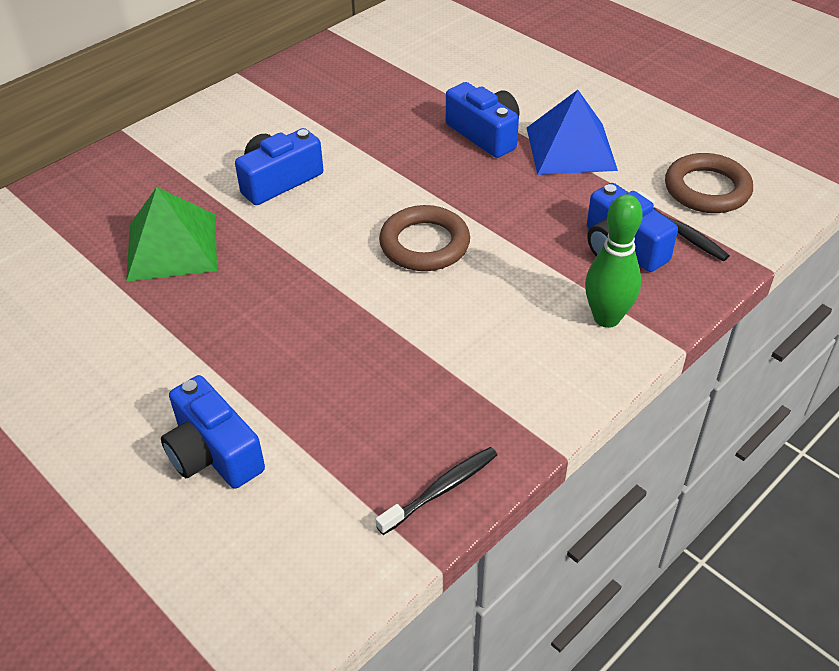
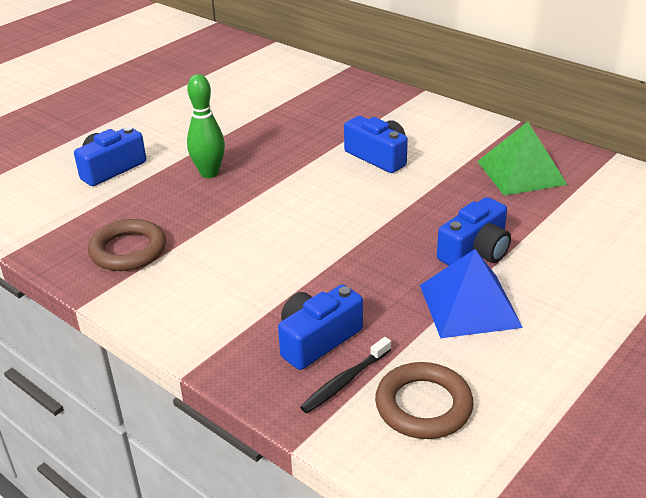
camera: 85 degrees right, 10 degrees down
(172, 247) = (296, 128): green pyramid -> green pyramid (521, 172)
(424, 244) = (310, 229): brown ring -> brown ring (128, 250)
(441, 490) = (61, 254): black toothbrush -> none
(606, 318) = (221, 329): green bowling pin -> green bowling pin (209, 173)

